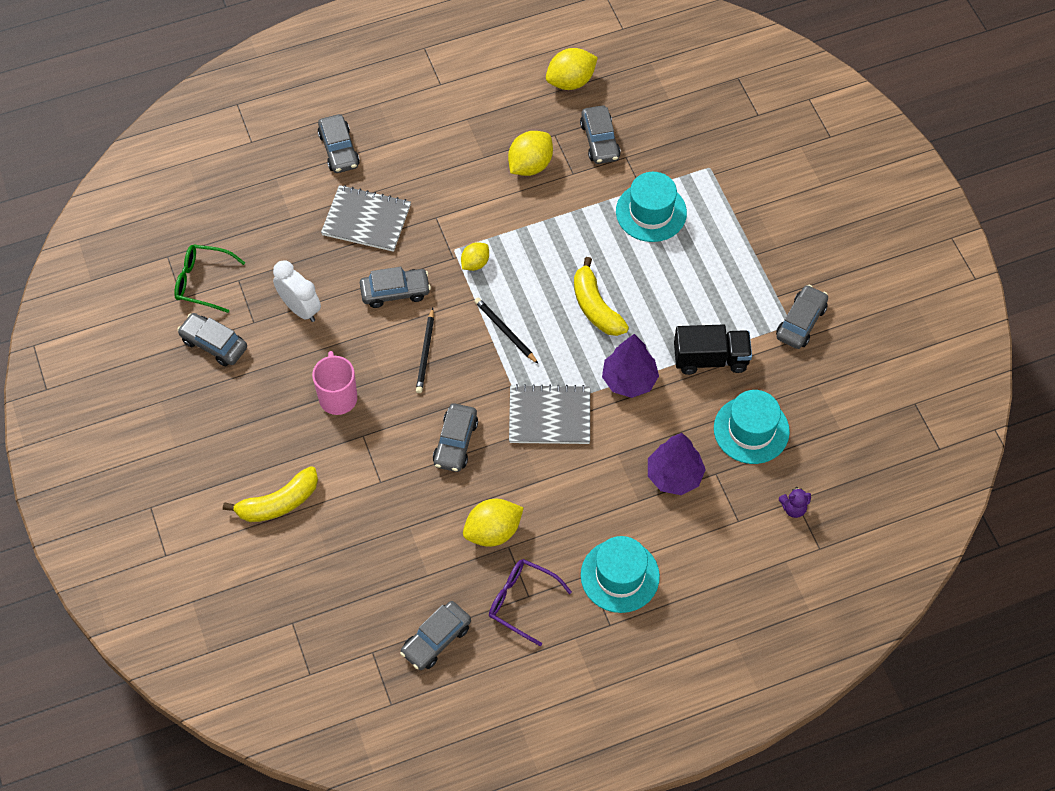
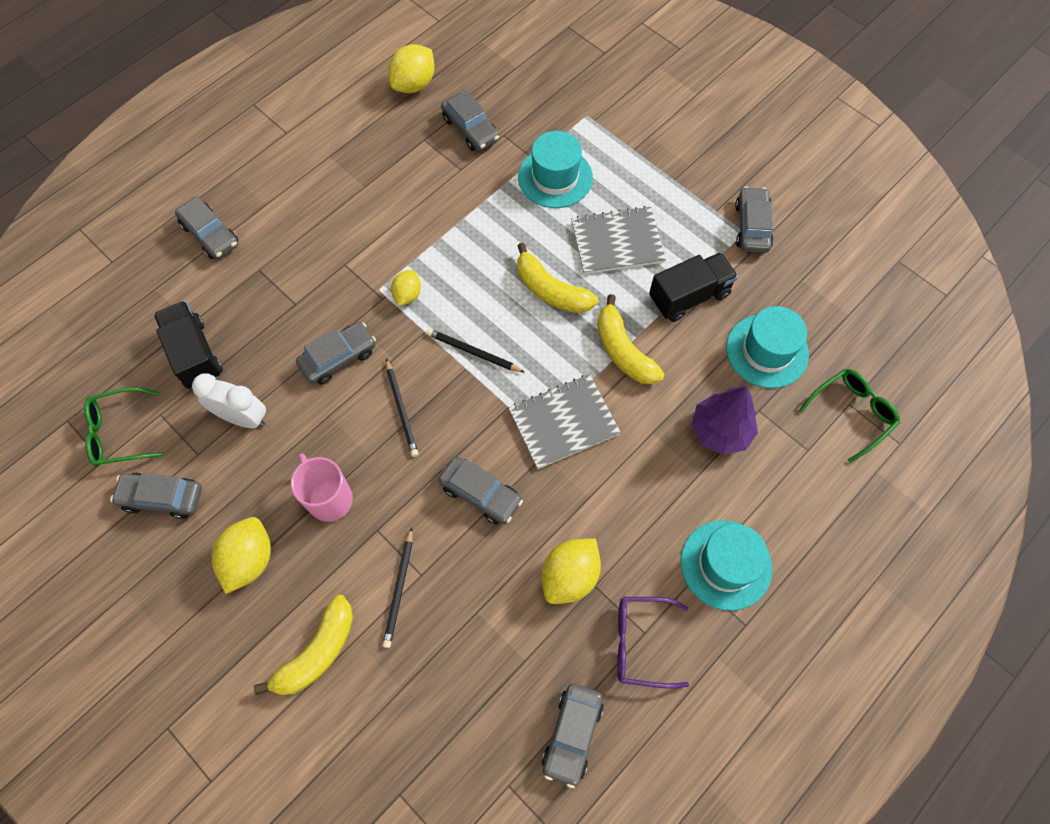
camera: 25 degrees left, 5 degrees up
(284, 243) = (194, 354): none -> black truck
(359, 485) = (399, 589): none -> black pencil
(366, 220) = (272, 295): grey notebook -> grey notebook (617, 242)
(455, 442) = (481, 494): grey car -> grey car turned 45 degrees counterclockwise
(530, 165) = (414, 177): yellow lemon -> yellow lemon (249, 560)
(629, 380) = (623, 350): purple tree -> yellow banana
(793, 508) = (852, 413): purple teddy bear -> green glasses

